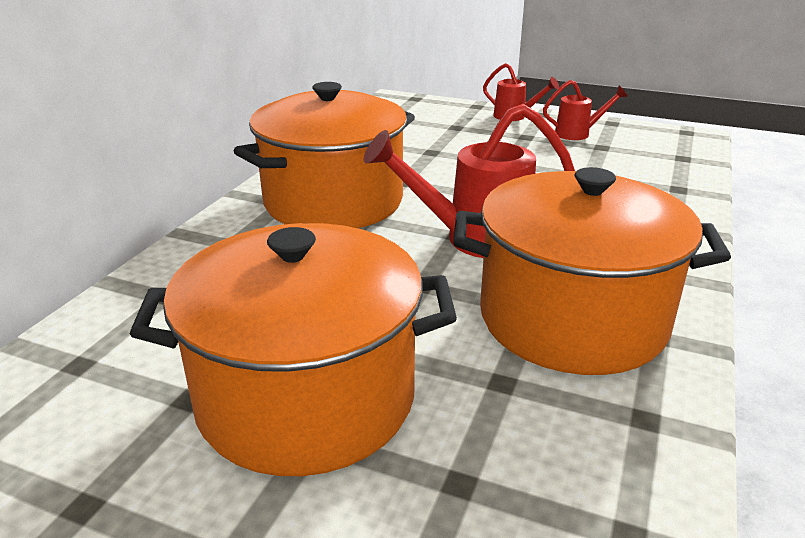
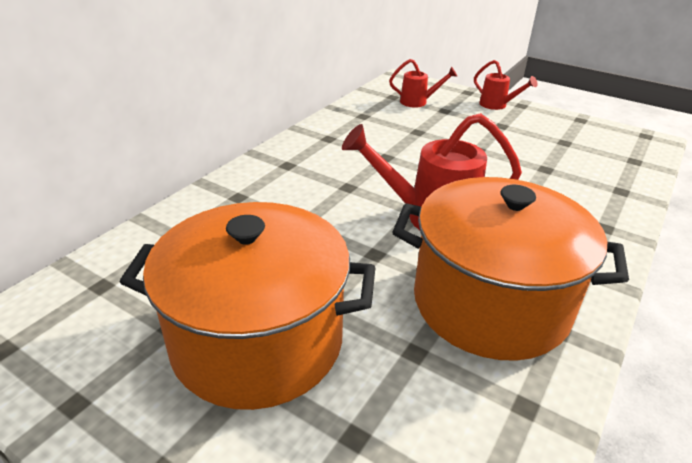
camera: 10 degrees right, 5 degrees up
(333, 201) = (326, 169): orange pot -> none
(578, 134) = (547, 127): red watering can -> red watering can (418, 102)

